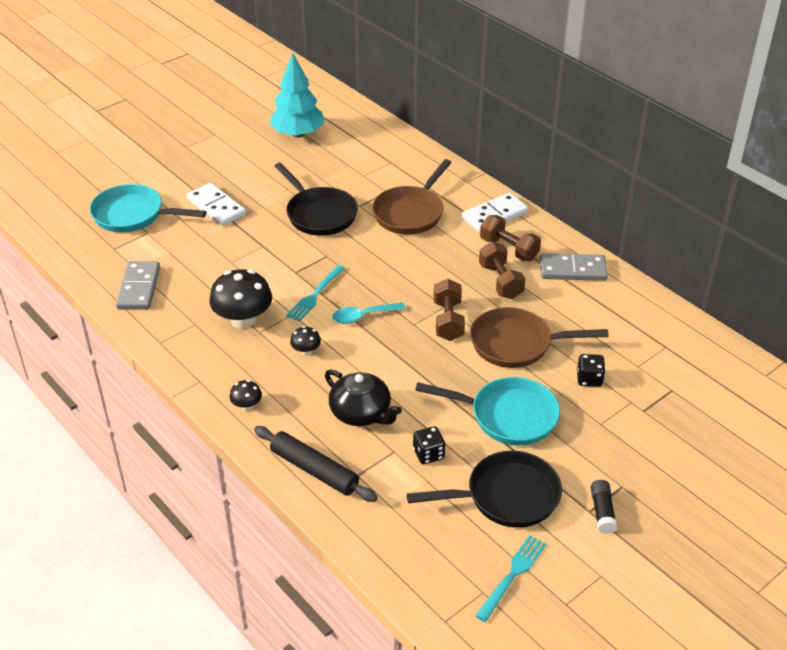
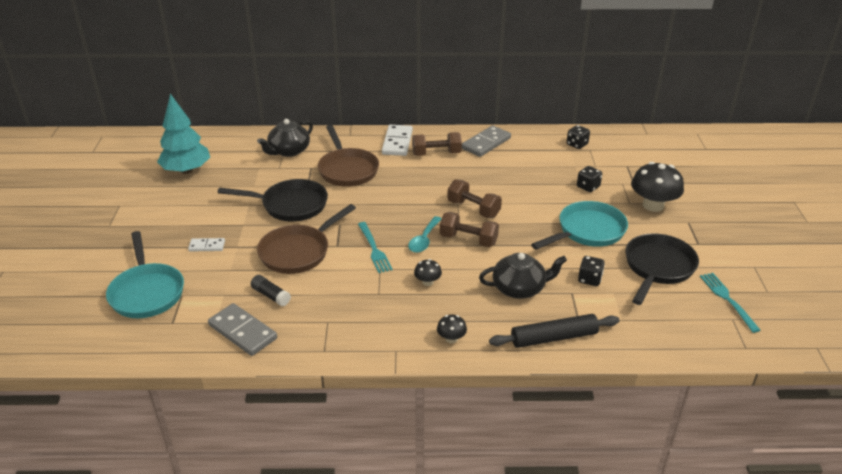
camera: 50 degrees left, 5 degrees down
(133, 215) = (147, 292): turquoise pan -> turquoise pan turned 75 degrees counterclockwise
(216, 207) = (207, 246): white domino -> white domino, size x0.56
(243, 320) = (355, 295): black mushroom -> black mushroom (653, 205)
(395, 165) = (288, 151): none -> black teapot
(500, 281) = (462, 172): brown dumbbell -> brown dumbbell (468, 240)
(516, 344) = (526, 195): brown pan -> brown pan (298, 252)
(602, 512) = (703, 239): black glue stick -> black glue stick (271, 295)
(662, 333) = (577, 144): none -> black dice

